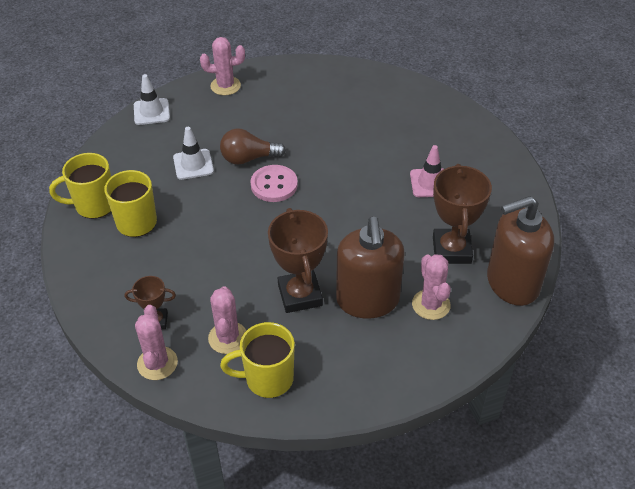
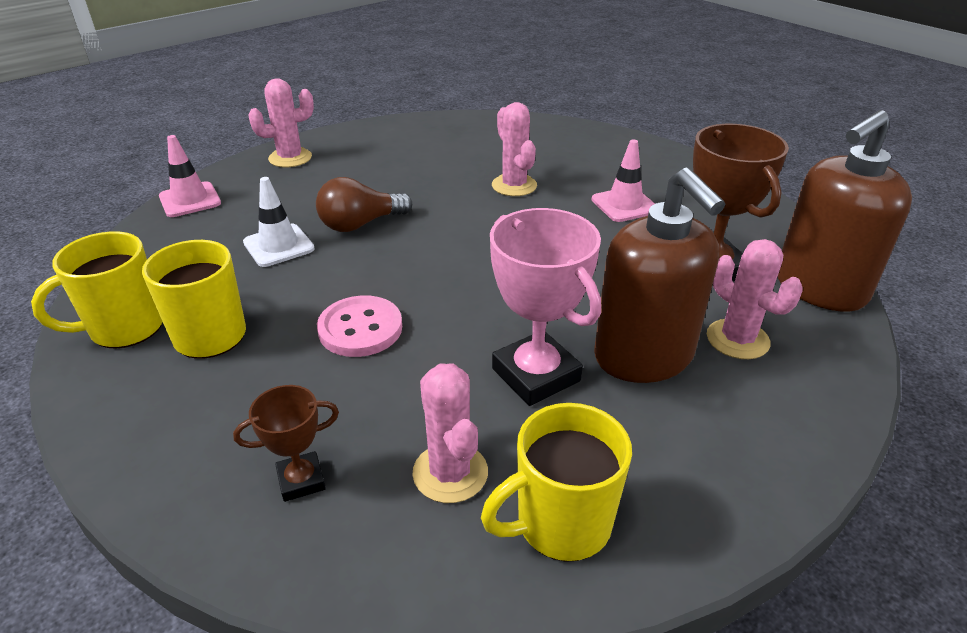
camera: 20 degrees left, 10 degrees down
(151, 112) = (190, 200): white traffic cone -> pink traffic cone
(157, 363) = (333, 559): pink cactus -> pink cactus (514, 185)
(274, 185) = (414, 246): pink button -> pink button (360, 329)
(300, 295) = (536, 375): brown trophy -> pink trophy

